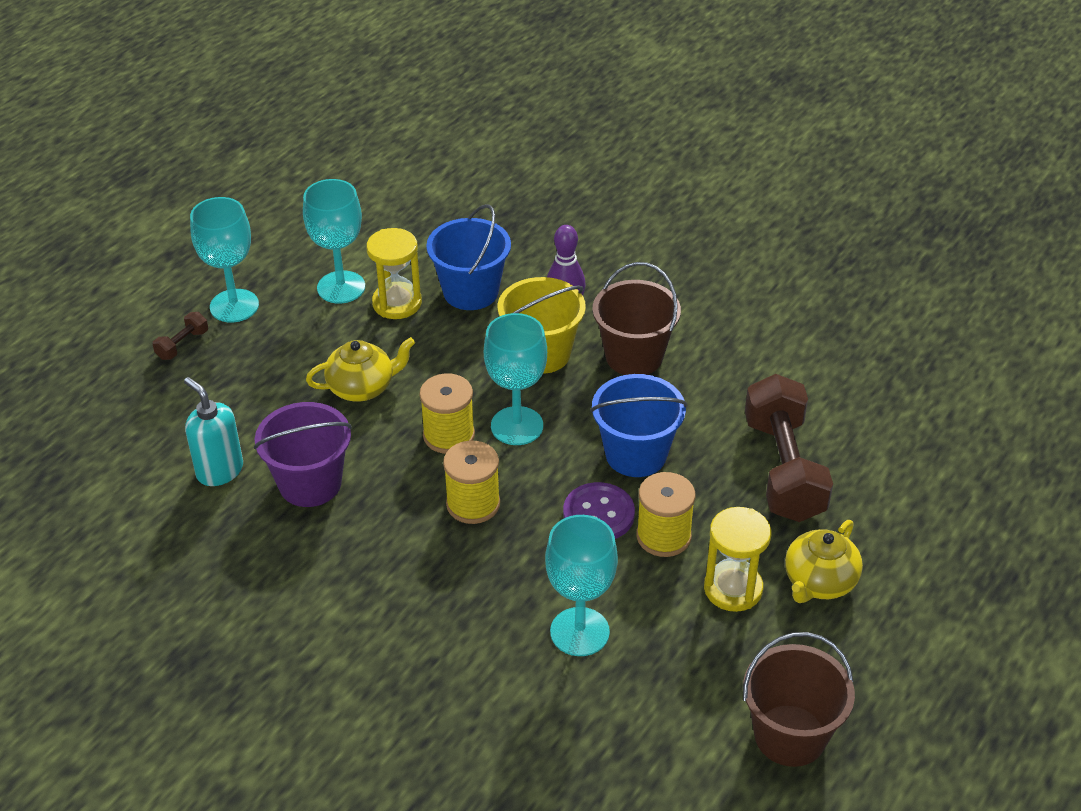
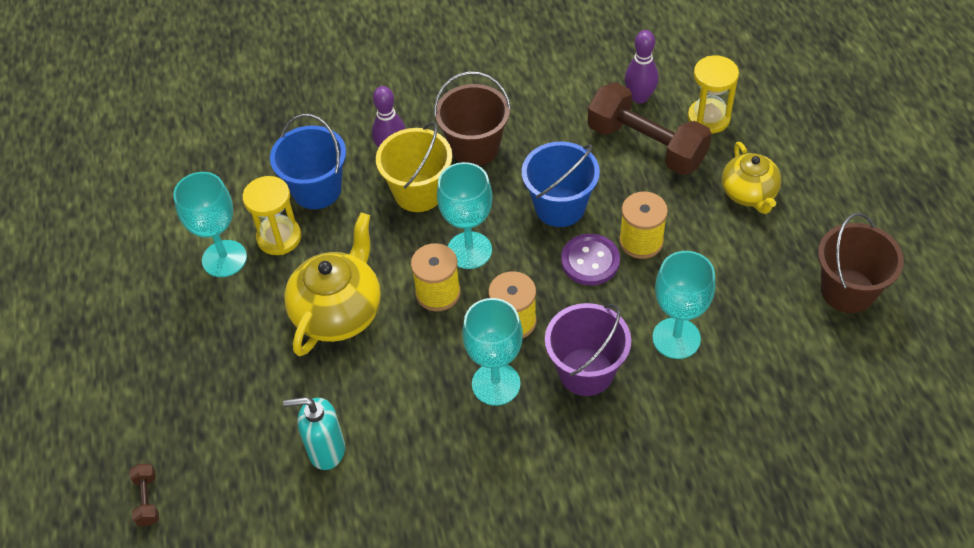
camera: 45 degrees left, 10 degrees up
(182, 345) = (169, 393): brown dumbbell -> brown dumbbell (147, 500)
(234, 306) = (166, 335): turquoise goblet -> turquoise goblet (496, 384)
(310, 483) = (397, 402): purple bucket -> purple bucket (586, 371)
(362, 387) = (339, 311): yellow teapot -> yellow teapot, size x1.54
(733, 589) = (715, 237): yellow hourglass -> yellow hourglass (708, 118)
(836, 428) = (639, 97): none -> purple bowling pin

